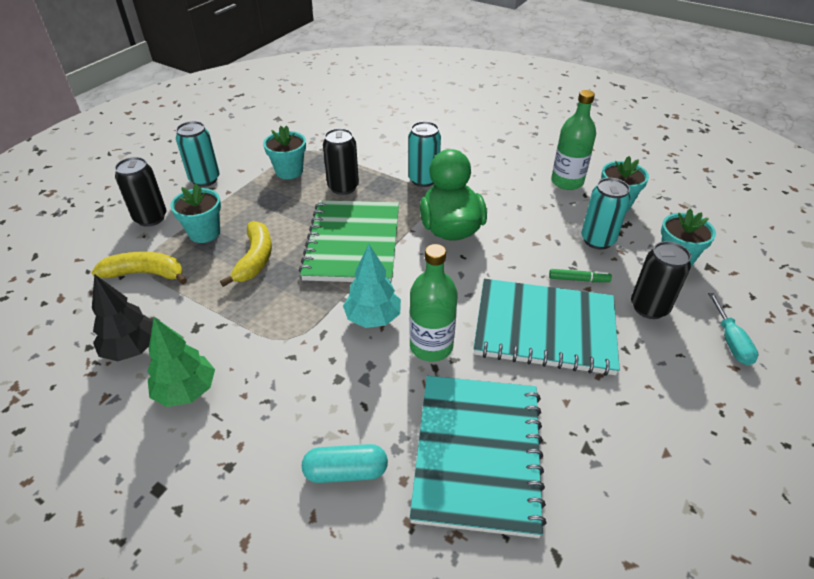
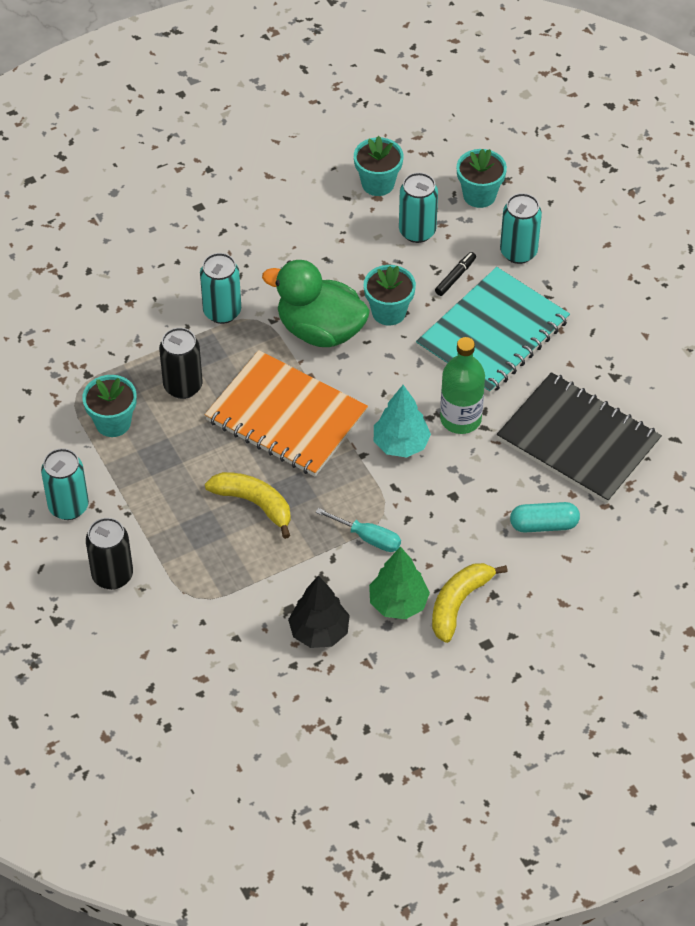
camera: 60 degrees left, 10 degrees up
(145, 274) = (212, 600): yellow banana -> yellow banana (458, 603)
(204, 233) = (177, 534): turquoise flower pot -> turquoise flower pot (389, 312)
(346, 472) = (544, 525): turquoise capsule -> turquoise capsule turned 60 degrees clockwise
(353, 243) = (286, 416): green notebook -> orange notebook
(478, 453) = (578, 440): turquoise notebook -> black notebook
(567, 182) = (316, 198): green bottle -> none
(578, 279) = (455, 277): green marker -> black marker
(649, 307) = (518, 252): black can -> turquoise can
(730, 341) = (584, 228): turquoise screwdriver -> turquoise screwdriver (368, 538)

